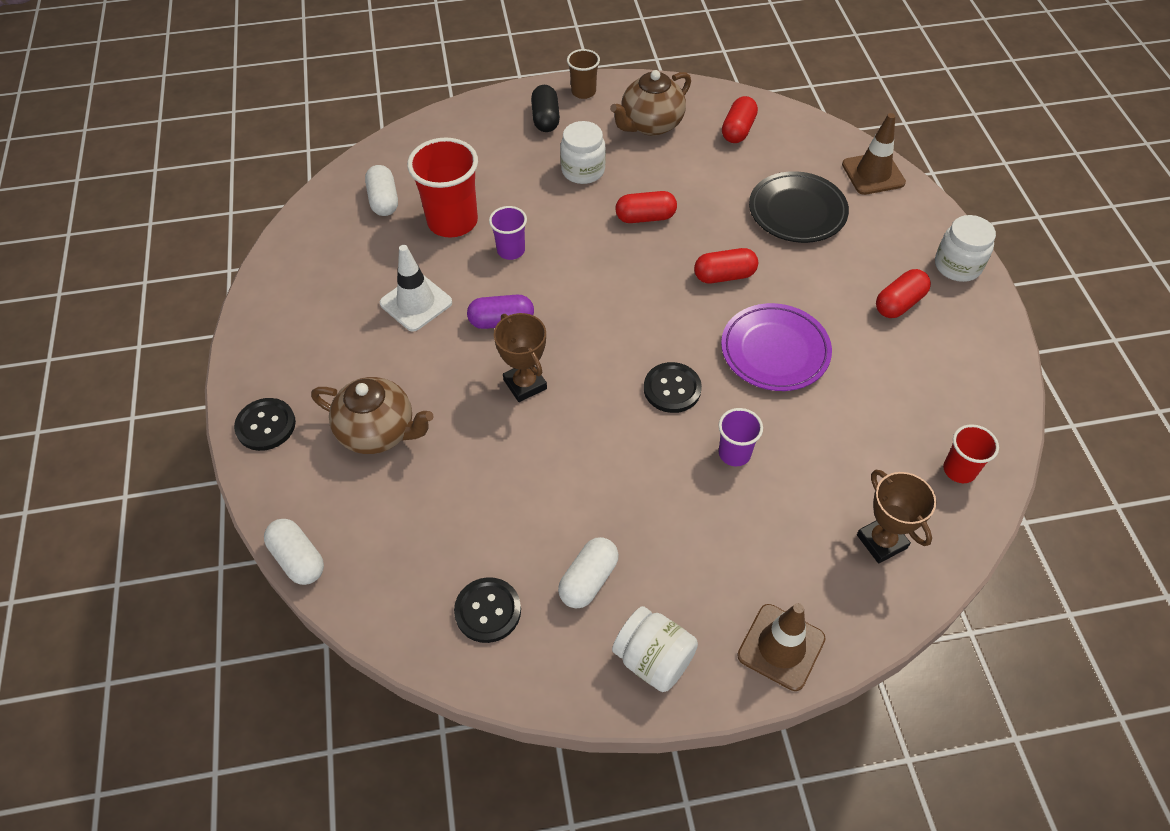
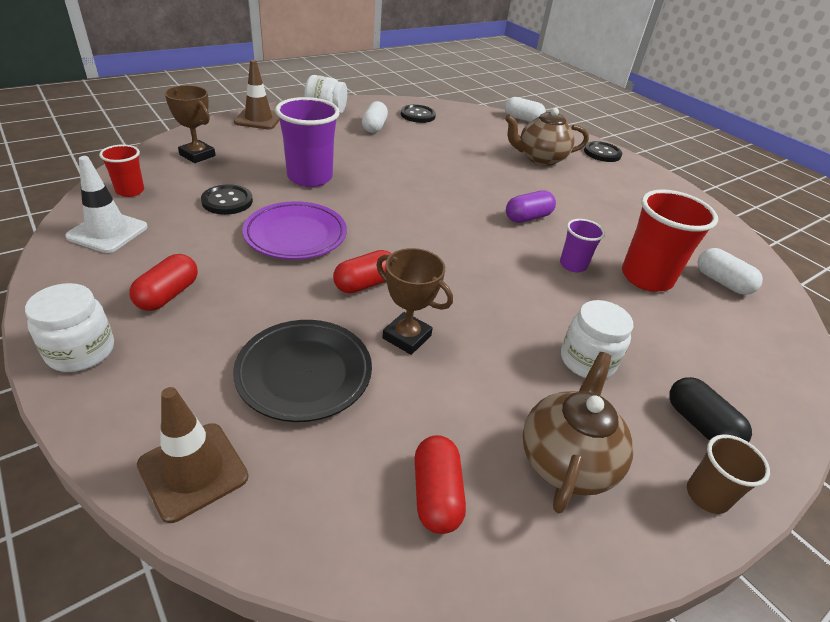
camera: 150 degrees right, 15 degrees down
(416, 303) = (599, 217): white traffic cone -> white traffic cone (107, 232)
(525, 384) = (477, 188): brown trophy -> brown trophy (407, 337)
(645, 217) = (478, 323): red capsule -> none
(672, 389) = (371, 201): black button -> black button (227, 201)
(734, 453) = (310, 177): purple cup -> purple cup, size x1.85

